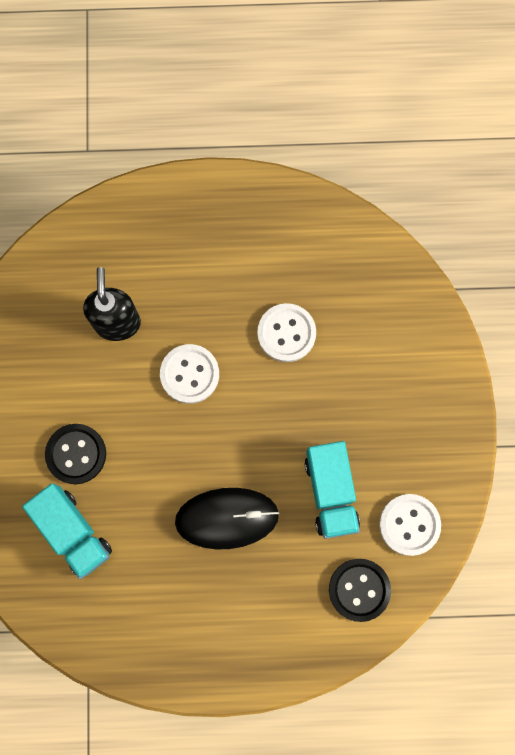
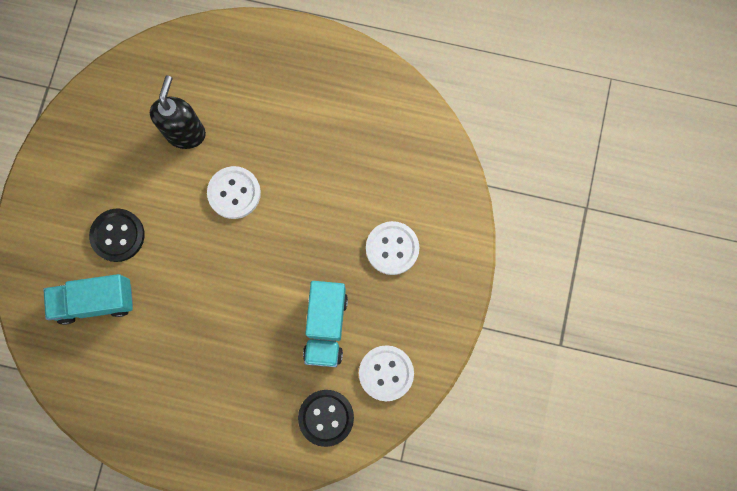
camera: 15 degrees right, 0 degrees up
(73, 532) = (95, 301): turquoise truck -> turquoise truck turned 105 degrees clockwise
(227, 518) = (230, 325): black mouse -> none
(286, 333) = (327, 180): white button -> white button (392, 248)

